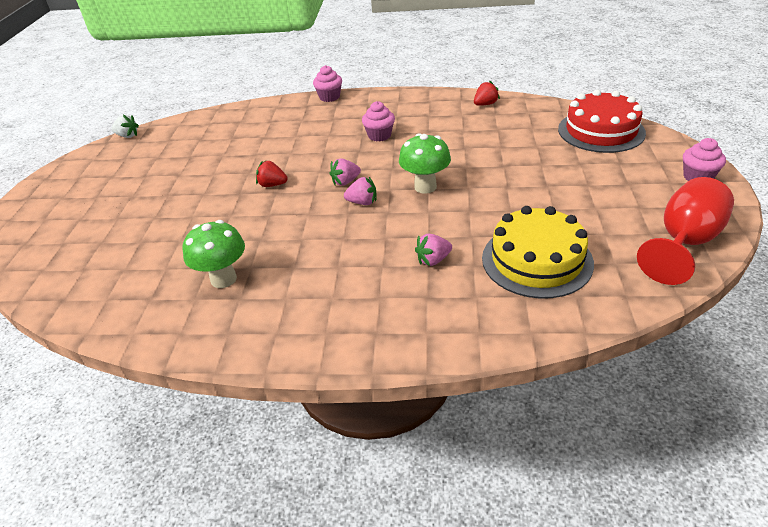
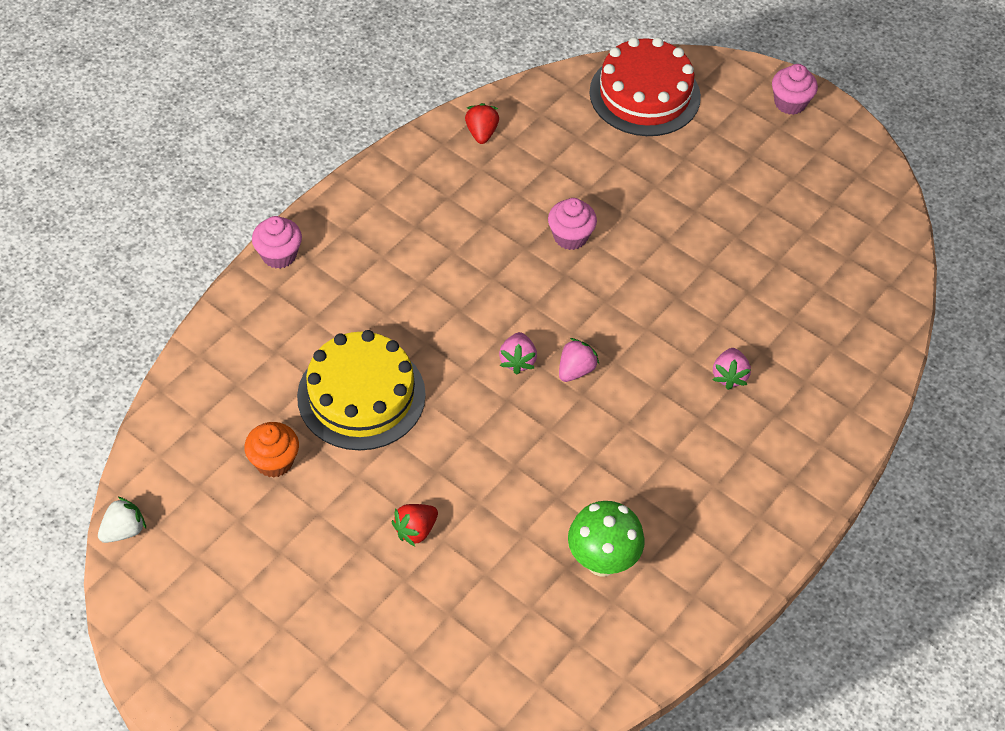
camera: 60 degrees left, 15 degrees up
(201, 150) = (274, 461): none -> orange cupcake
(272, 185) = (451, 430): red strawberry -> red strawberry (415, 530)
(379, 136) = (445, 270): pink cupcake -> pink cupcake (570, 237)
(425, 187) = (600, 301): green mushroom -> none
(537, 260) = (798, 304): yellow cake -> yellow cake (361, 395)
(684, 243) = (864, 194): red goblet -> none

